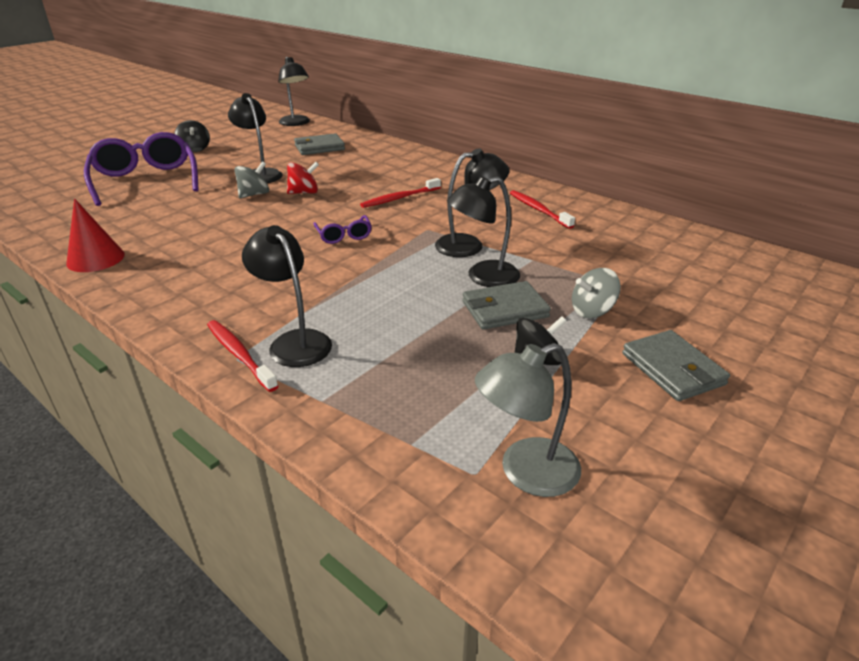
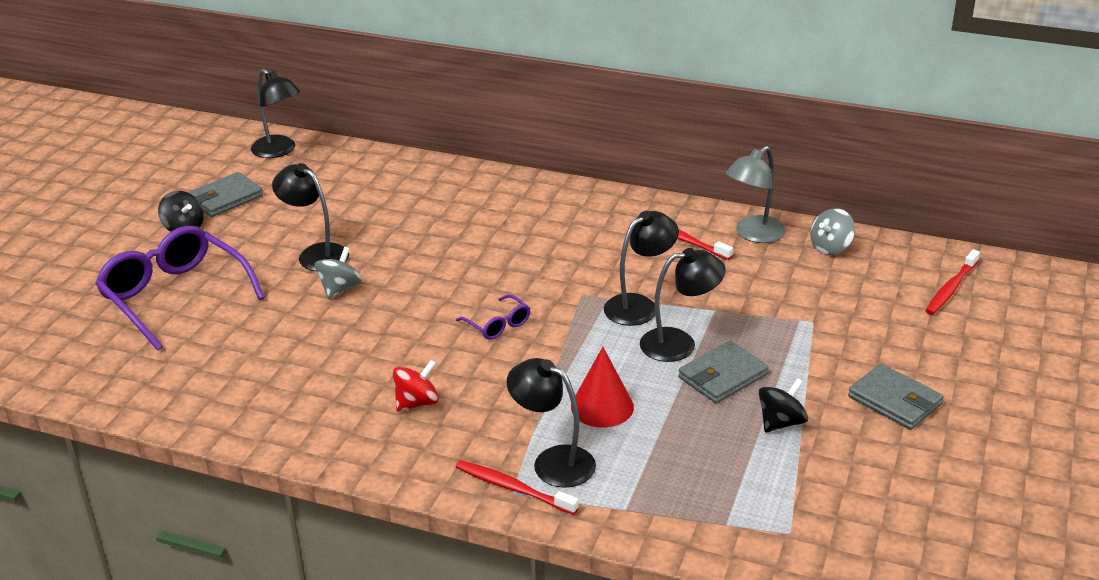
camera: 20 degrees left, 0 degrees up
(95, 259) = (244, 422): red cone -> red cone (602, 406)
(304, 192) = (398, 272): red spinning top -> red spinning top (417, 402)
(319, 147) = (352, 191): grey wallet -> grey wallet (225, 198)
(399, 198) = (518, 256): red toothbrush -> red toothbrush (951, 288)
(483, 277) = (679, 343): black lamp -> black lamp turned 150 degrees counterclockwise
(525, 472) = (826, 521): grey lamp -> grey lamp (753, 234)
(592, 311) = (801, 358): grey spinning top -> grey spinning top (830, 247)

